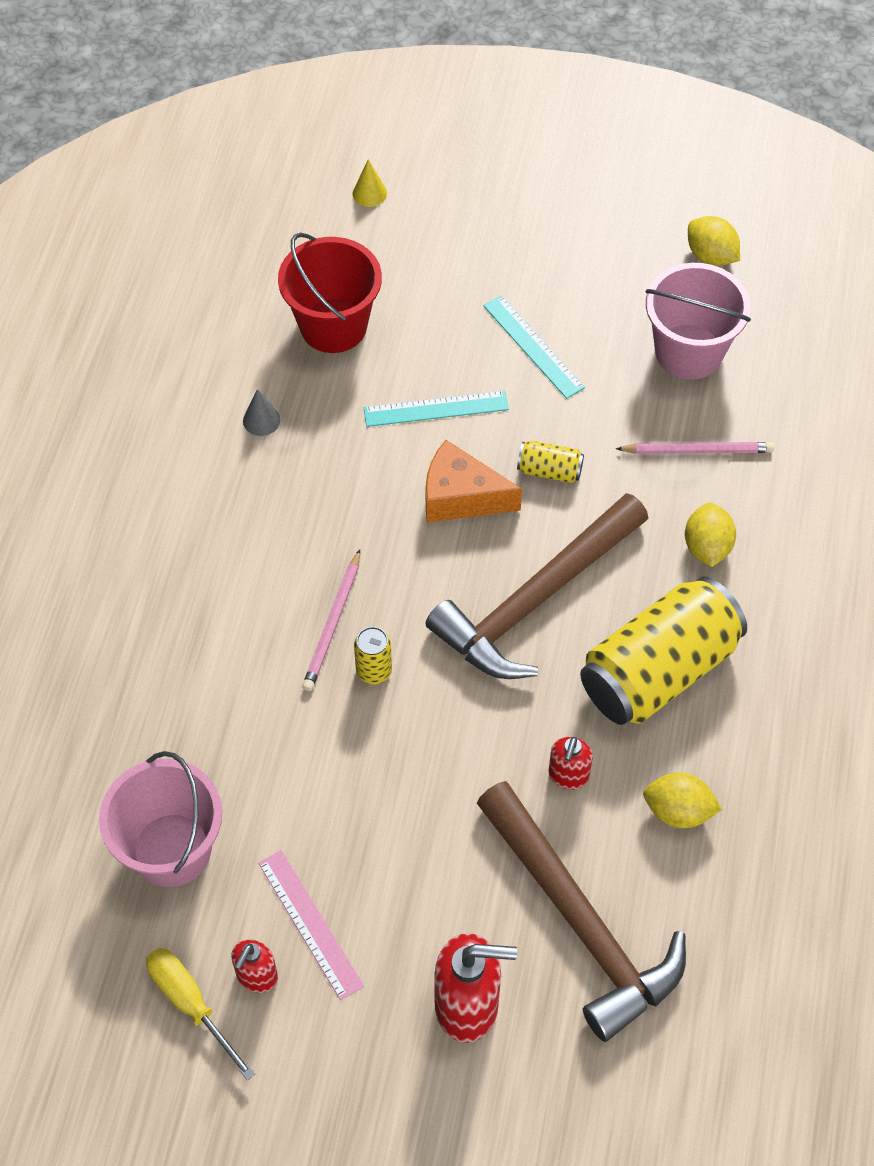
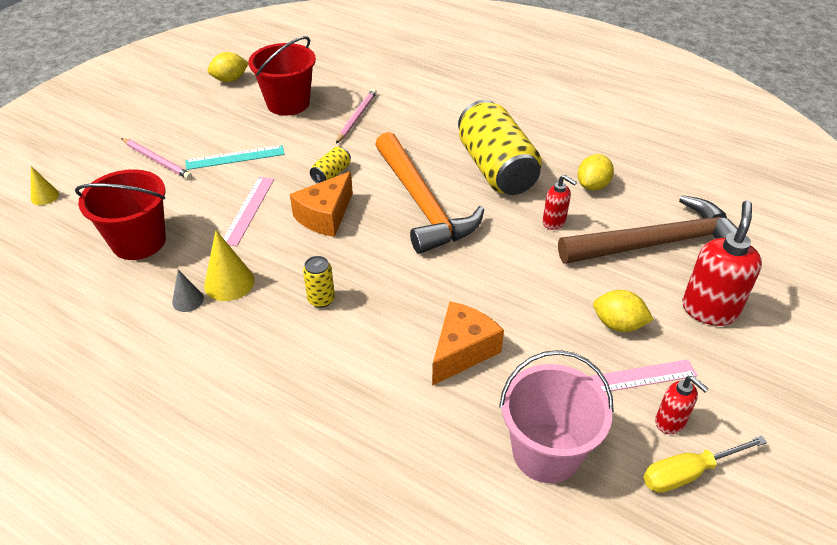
camera: 70 degrees left, 15 degrees down
(287, 726) = (462, 351): none -> orange cheese
(304, 447) = (229, 282): none -> yellow cone
(333, 624) = (388, 304): pink pencil -> pink pencil (157, 160)
(374, 671) = (438, 292): yellow can -> yellow can (321, 299)
(436, 409) = (248, 210): turquoise ruler -> pink ruler
(535, 600) = (422, 204): brown hammer -> orange hammer
(688, 352) = (288, 103): pink bucket -> red bucket
(707, 547) = (423, 131): yellow lemon -> yellow lemon (618, 324)

